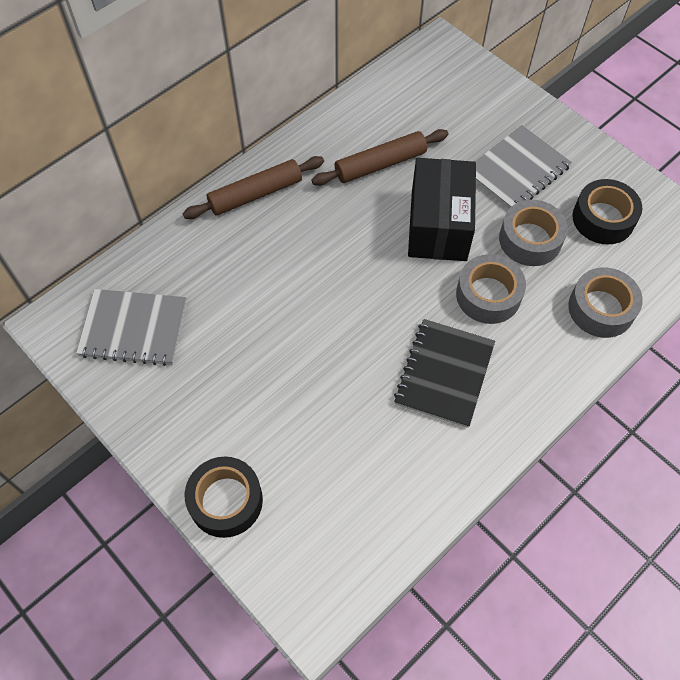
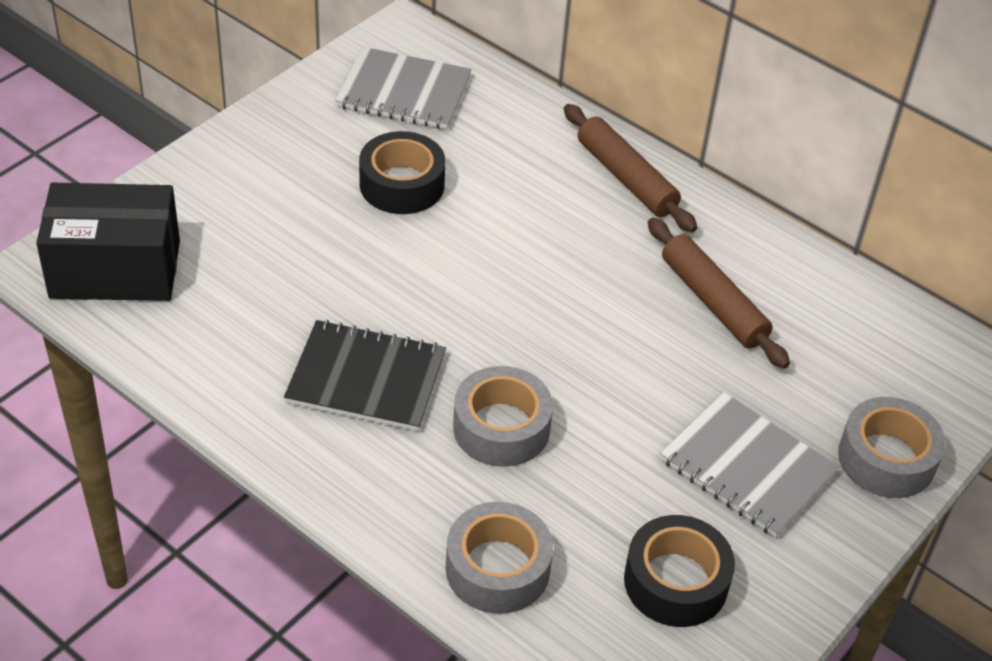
camera: 80 degrees right, 15 degrees down
(133, 329) = (404, 92): grey notebook -> grey notebook turned 75 degrees counterclockwise
(226, 501) = (185, 185): black tape -> black tape (402, 184)
(438, 225) = (615, 370): black box -> black box (115, 269)
(530, 239) = (612, 481): grey tape -> grey tape (886, 458)

